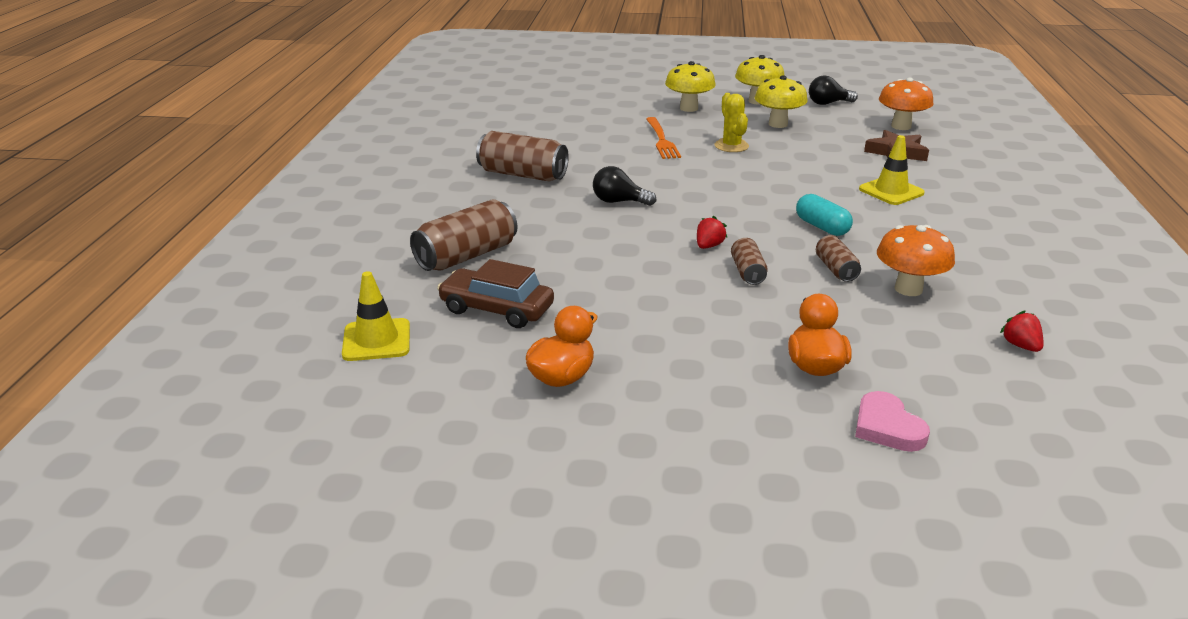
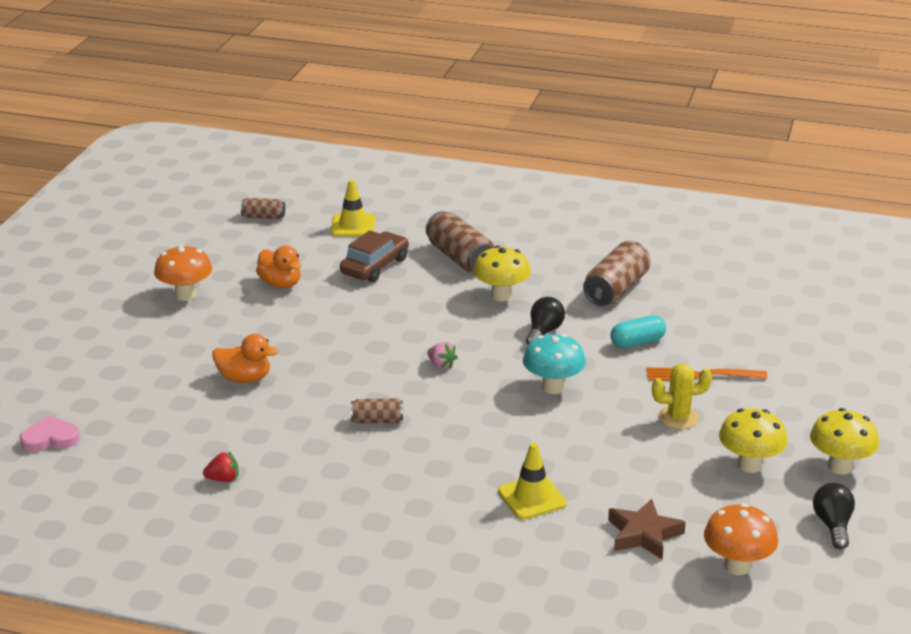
camera: 100 degrees right, 0 degrees up
(689, 108) = (809, 409): yellow mushroom -> yellow mushroom (501, 296)
(709, 246) = (441, 365): red strawberry -> pink strawberry
(716, 192) = (553, 387): none -> turquoise mushroom
(747, 272) = (389, 376): brown can -> brown can (263, 217)
(822, 227) = (460, 432): turquoise capsule -> turquoise capsule (637, 342)
(887, 427) = (166, 390): pink heart -> pink heart (50, 439)
(908, 289) = (329, 449): orange mushroom -> orange mushroom (185, 295)

